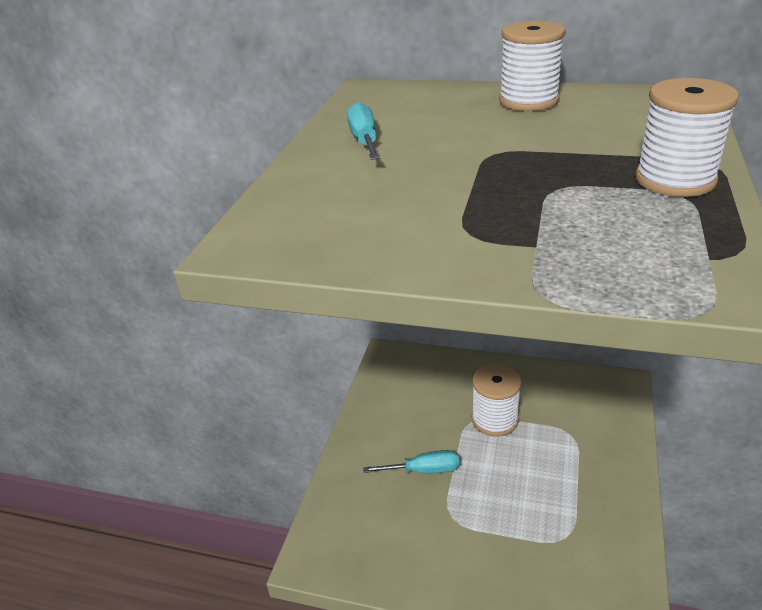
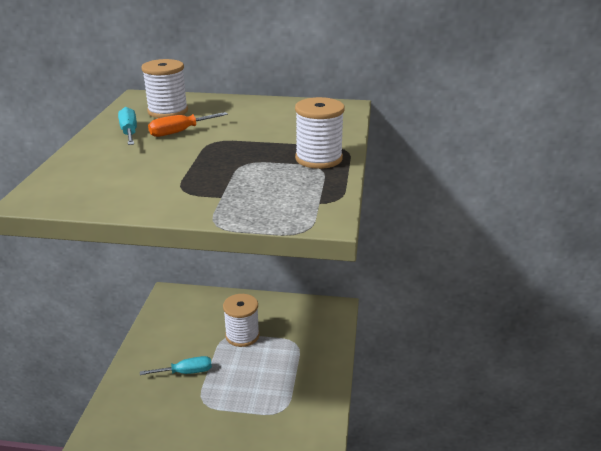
camera: 10 degrees left, 5 degrees down
(438, 139) = (180, 132): none -> orange screwdriver
(528, 101) = (247, 108): white spool -> white spool (168, 111)

